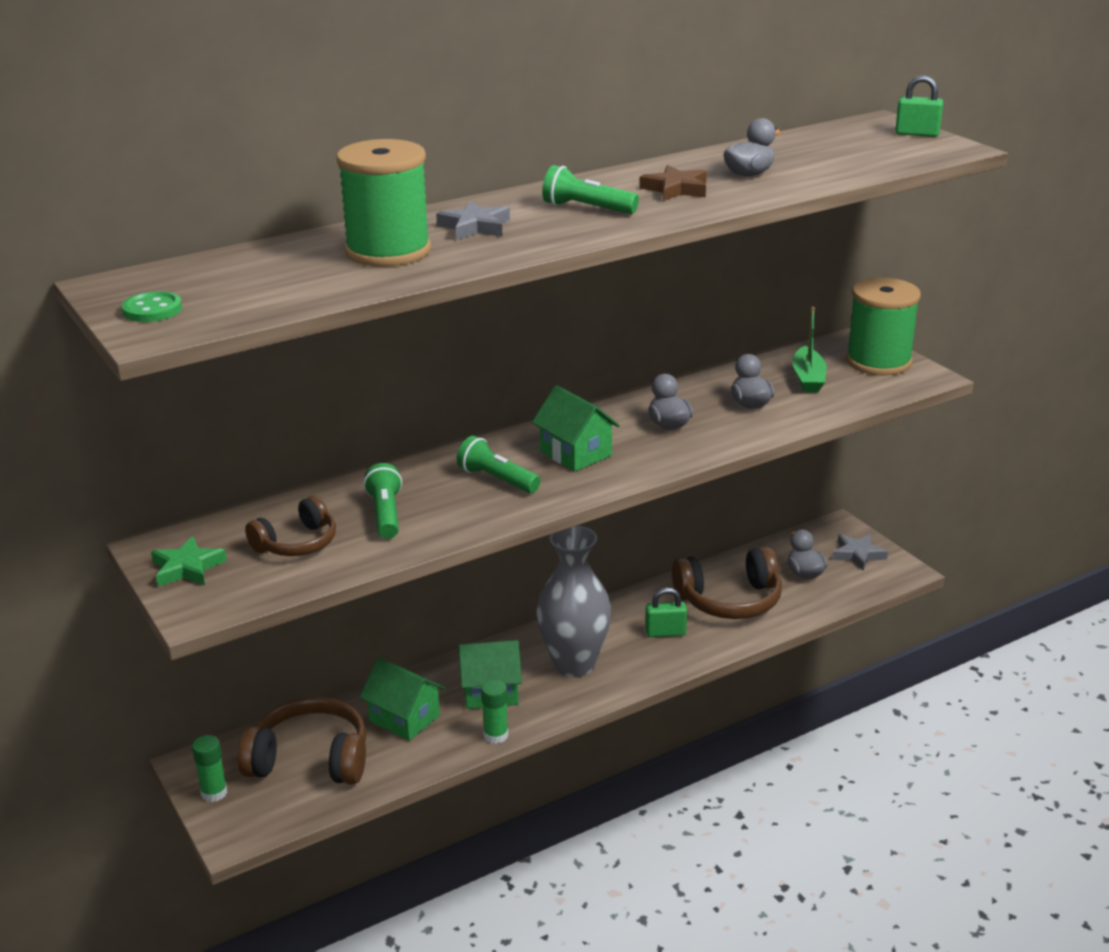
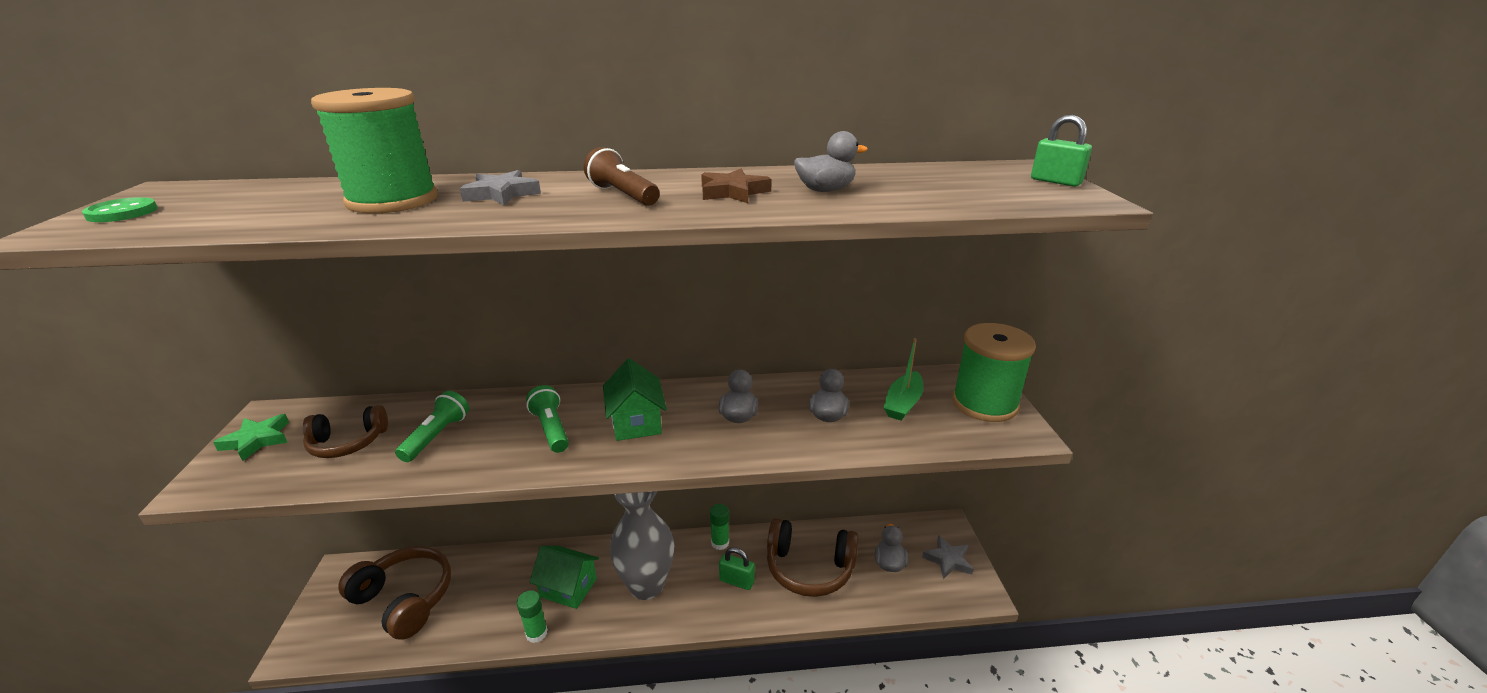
camera: 25 degrees right, 0 degrees up
(214, 793) = (325, 602): green glue stick -> green glue stick (720, 543)
(404, 718) = (494, 587): green house -> none
(586, 208) = (622, 195): green flashlight -> brown flashlight

